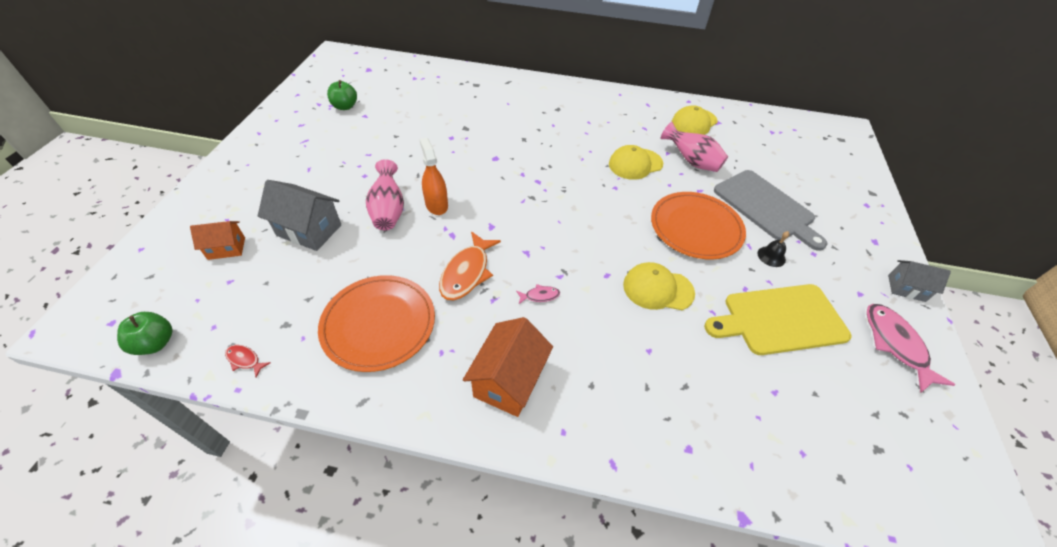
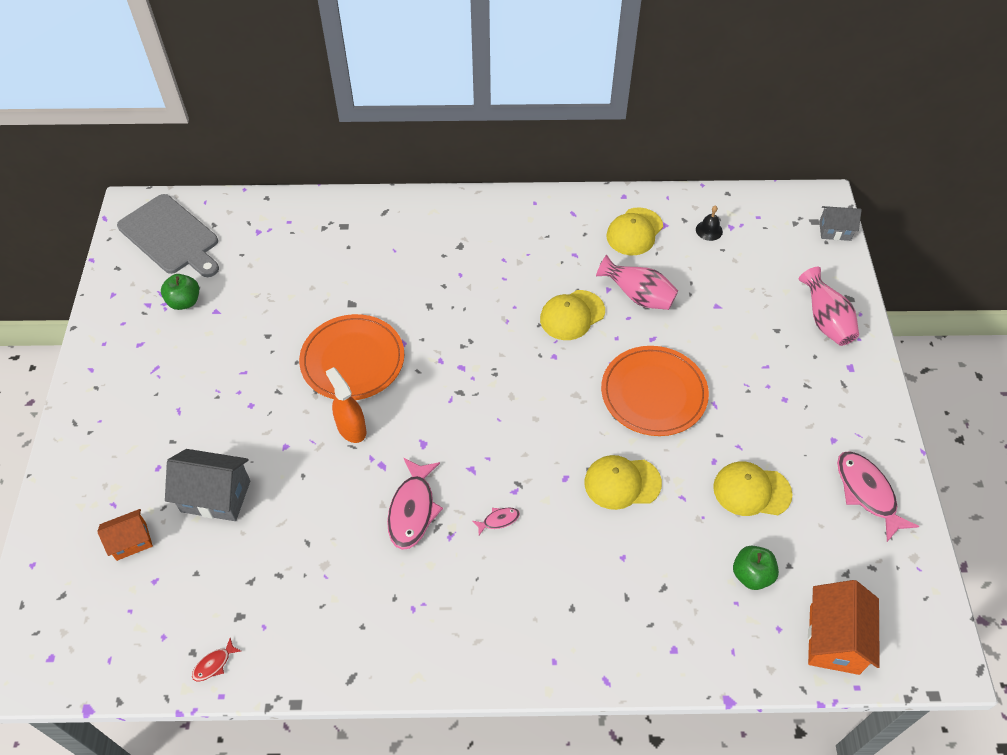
camera: 10 degrees left, 5 degrees up
(155, 343) = (111, 669): green apple -> green apple (751, 575)
(245, 360) = (214, 664): red fish -> red fish turned 60 degrees counterclockwise
(379, 324) = (338, 593): orange plate -> orange plate (352, 360)
(388, 210) = (298, 449): pink vase -> pink vase (825, 321)
(467, 273) = (412, 510): orange fish -> pink fish
(508, 380) = (489, 623): orange house -> orange house (834, 639)
(766, 207) = (730, 347): grey cutting board -> grey cutting board (171, 237)
(771, 256) = (739, 413): black bell -> black bell (709, 230)
(779, 319) = (751, 490): yellow cutting board -> yellow cap
(906, 288) = (881, 422): grey house -> grey house (835, 231)

